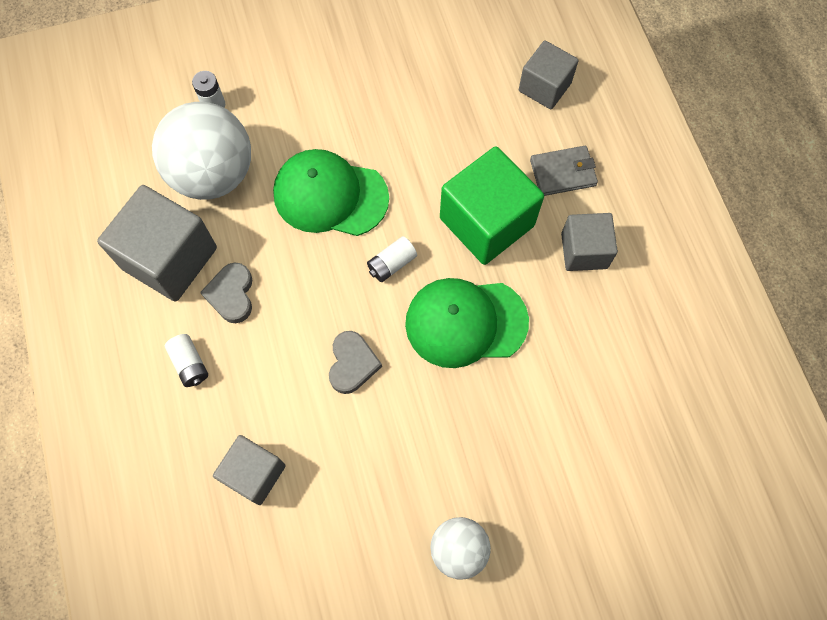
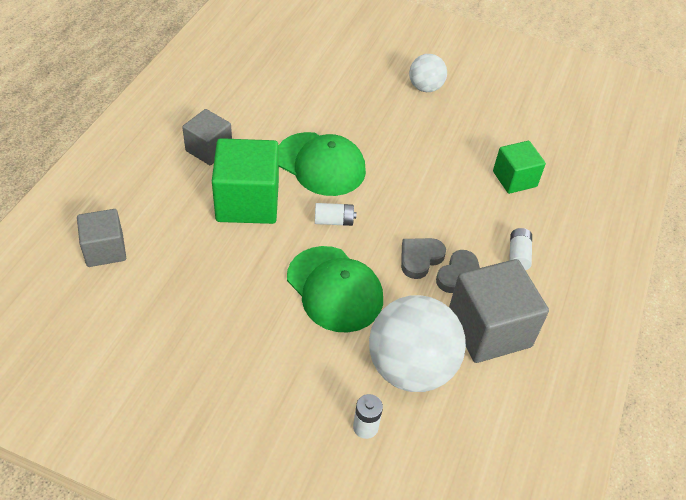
camera: 145 degrees left, 20 degrees down
(254, 473) = (514, 179): grey cube -> green cube
(352, 364) = (410, 189): grey heart -> grey heart (420, 259)
(563, 172) = (166, 194): grey wallet -> none

